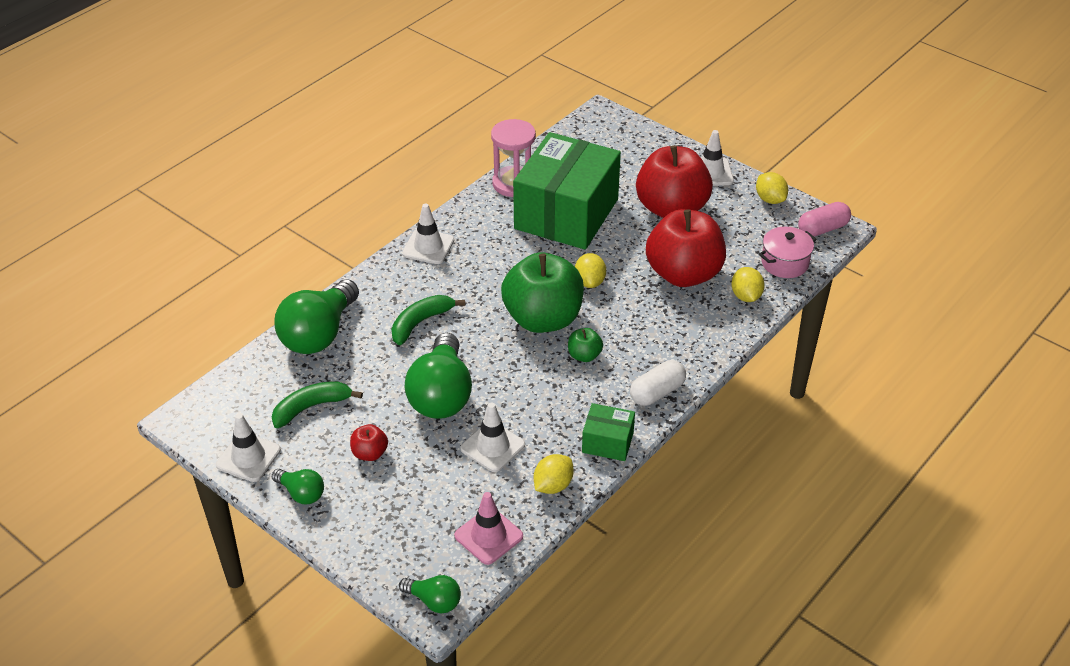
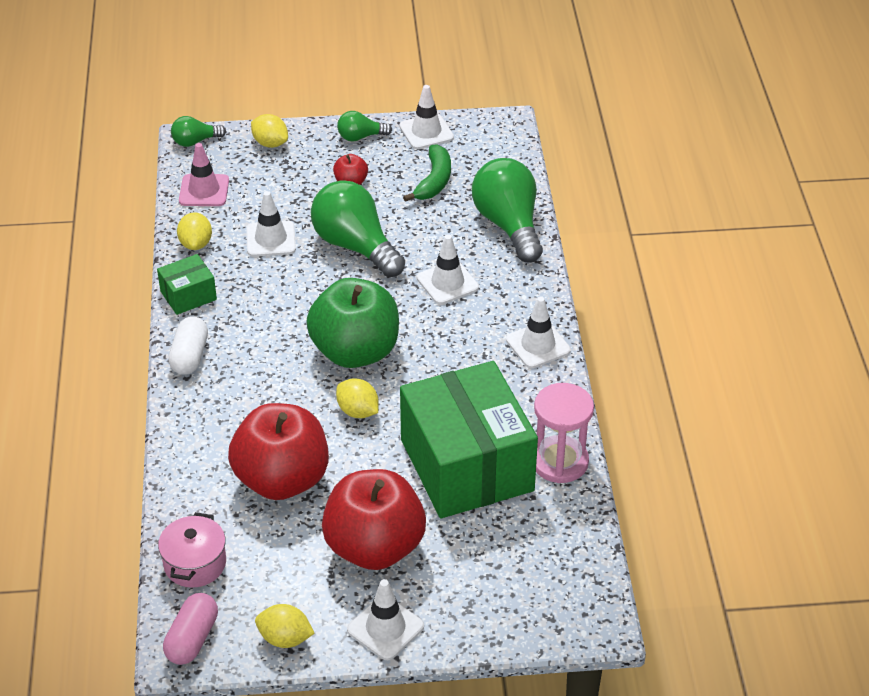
camera: 135 degrees right, 0 degrees up
(420, 323) = (447, 283): green banana -> white traffic cone
(584, 355) = (283, 345): green apple -> none
(746, 296) = (199, 498): yellow lemon -> yellow lemon (270, 143)

